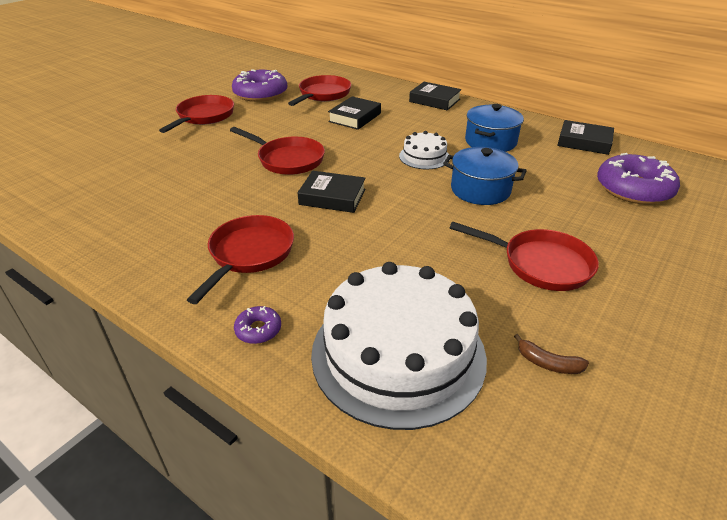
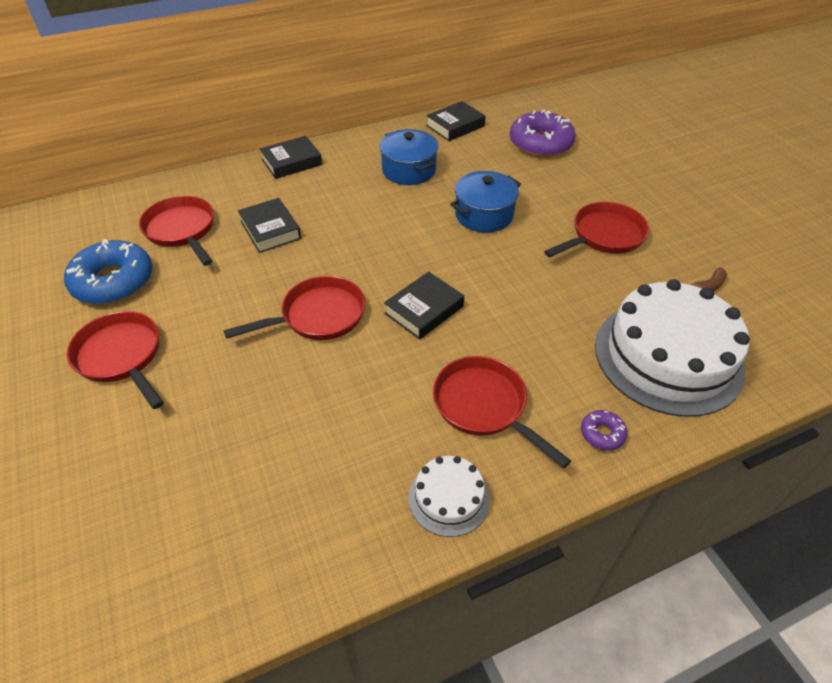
camera: 60 degrees left, 10 degrees up
(260, 94) = (113, 281): purple donut -> blue donut
(424, 157) = (400, 220): white cake -> white cake (449, 498)

